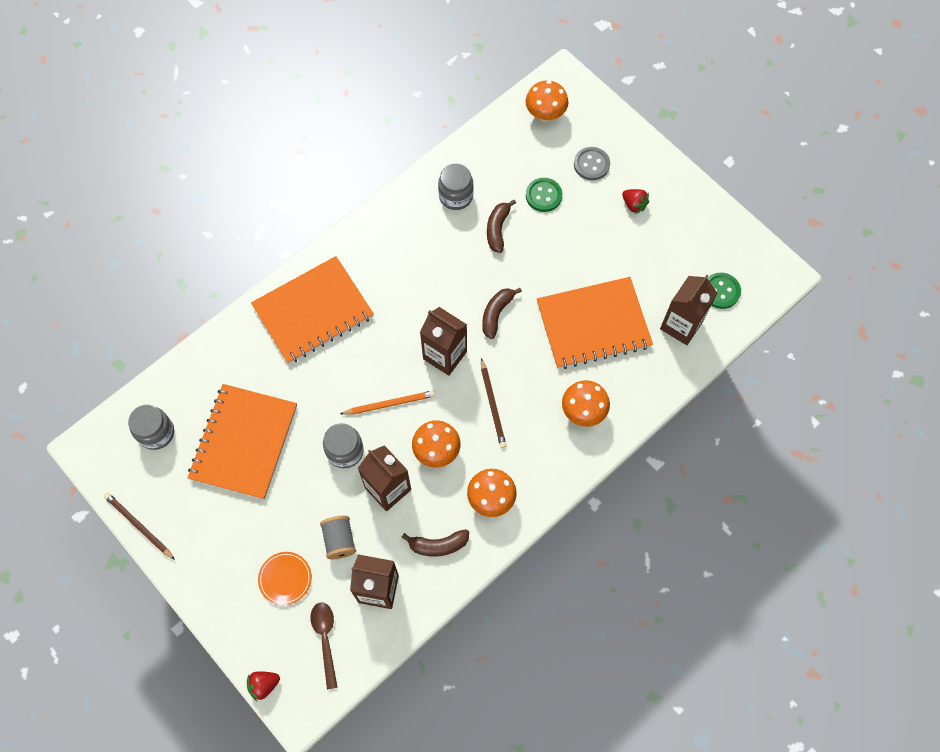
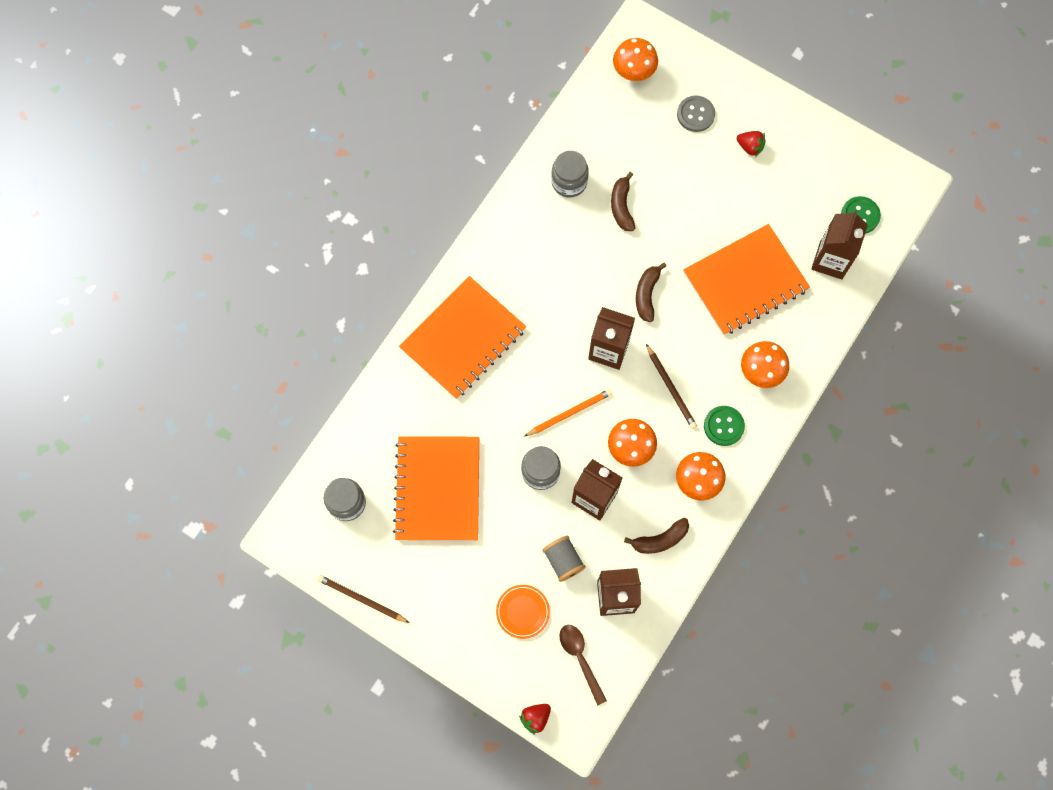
camera: 15 degrees left, 5 degrees up
(543, 195) = (657, 159): green button -> green button (723, 426)

